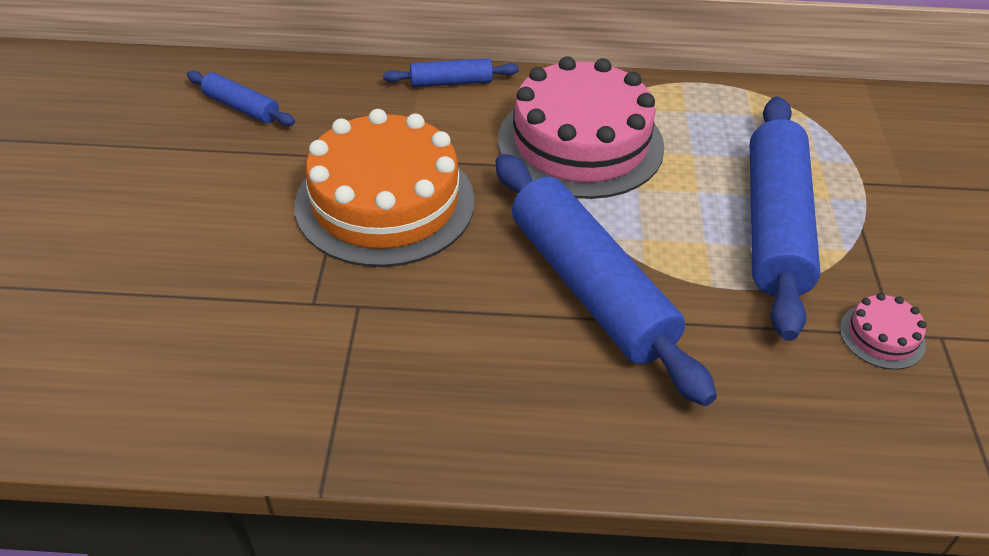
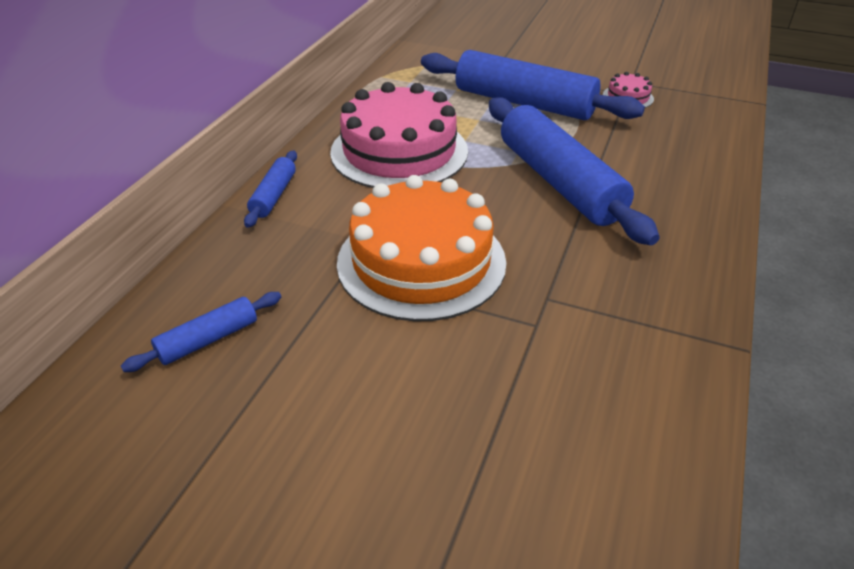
camera: 70 degrees left, 5 degrees down
(590, 287) = (559, 182): blue rolling pin -> blue rolling pin turned 75 degrees clockwise

